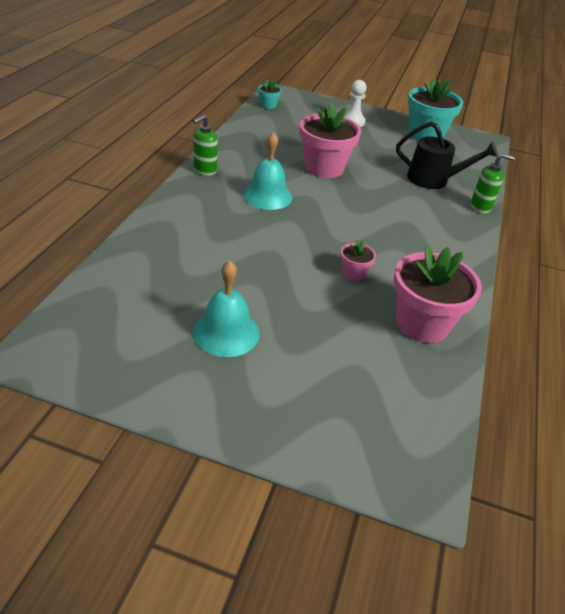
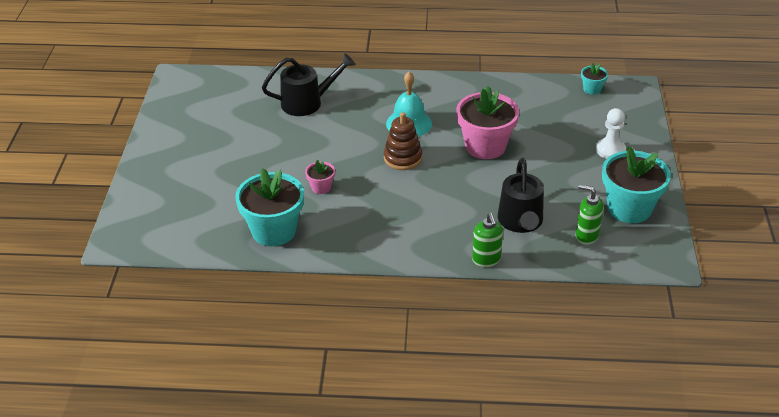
camera: 80 degrees right, 0 degrees up
(187, 249) = (307, 102): none -> black watering can
(205, 170) = (426, 83): green soap dispenser -> green soap dispenser (586, 236)
(226, 332) = (224, 140): turquoise bell -> none
(323, 212) = (402, 158): none -> brown stacking toy
(422, 323) = (274, 231): pink flower pot -> turquoise flower pot

